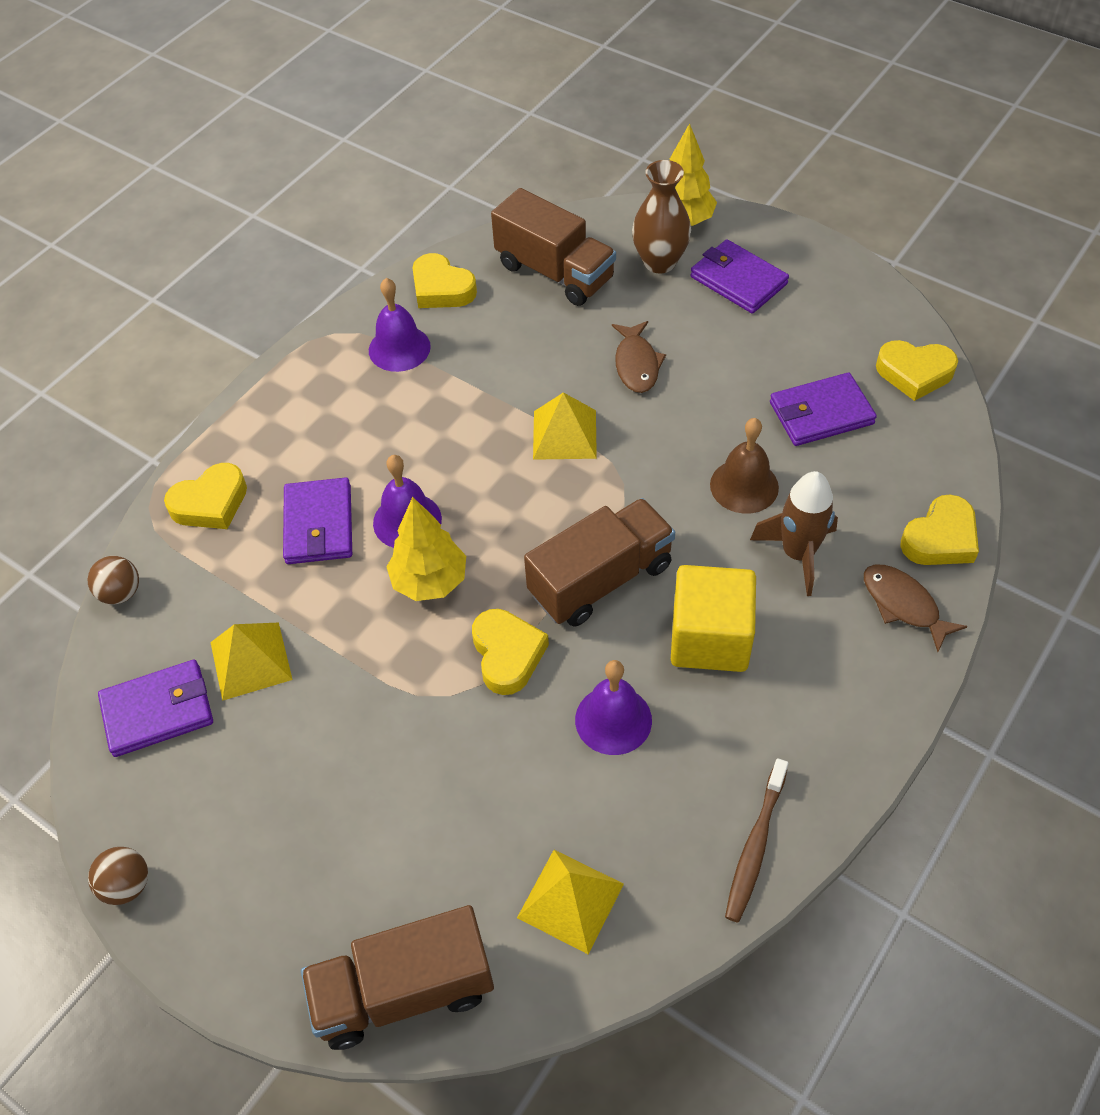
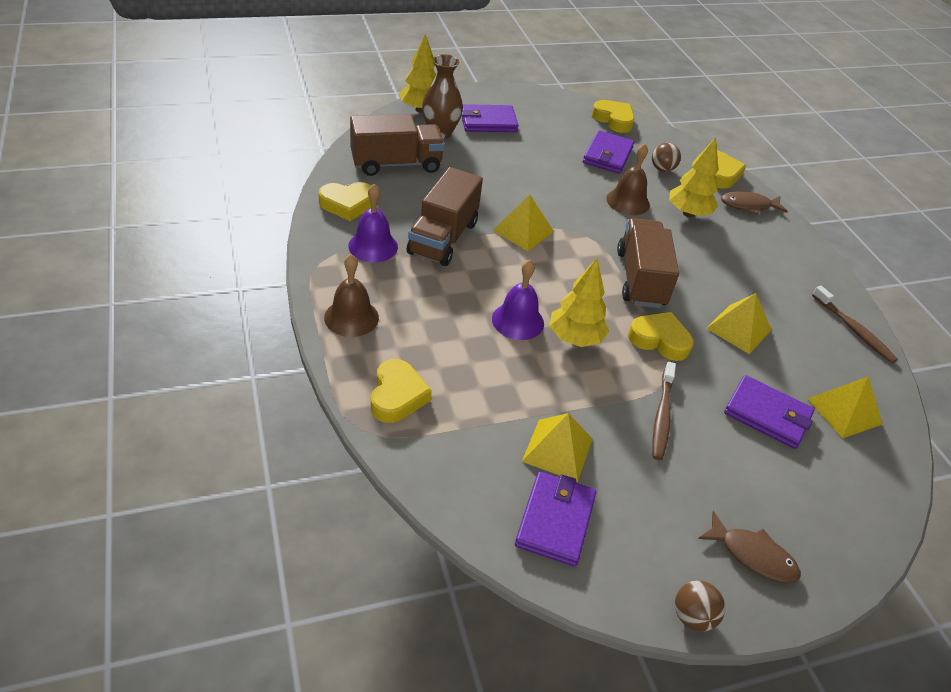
camera: 60 degrees left, 10 degrees down
(121, 593) = (426, 485): brown ball -> brown ball (662, 169)
(281, 405) = (351, 317): none -> brown bell
(319, 525) = (477, 358): purple wallet -> purple wallet (767, 414)
(382, 721) = (662, 416): none -> brown toothbrush
(404, 990) = (863, 513): brown truck -> brown truck (443, 238)
(613, 720) = (739, 329): purple bell -> yellow pyramid
(636, 364) = (503, 181): brown fish -> brown fish (753, 555)
(710, 638) = (715, 268): yellow cube -> none
(798, 554) = (688, 213): brown rocket -> yellow tree
(914, 373) = (614, 120): yellow heart -> yellow heart turned 90 degrees counterclockwise

